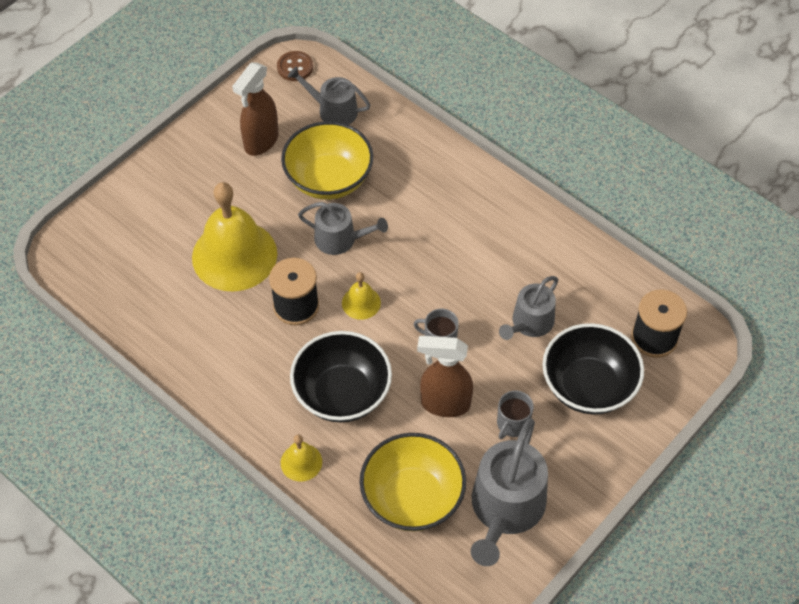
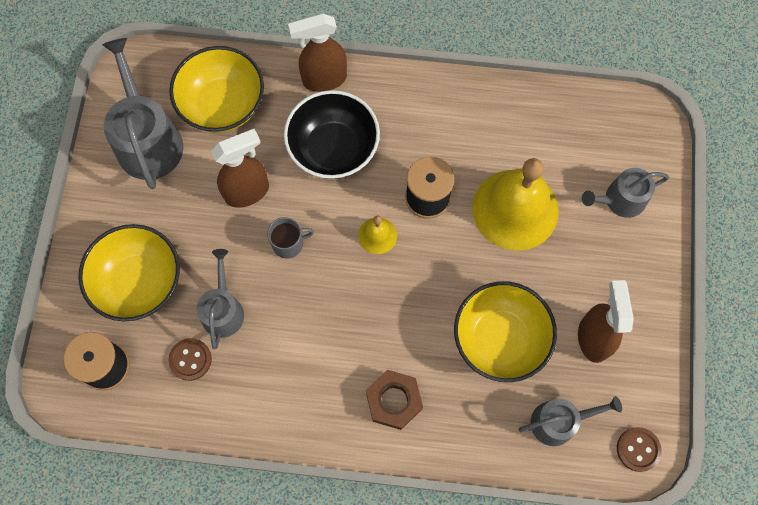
camera: 145 degrees right, 15 degrees up
(301, 462) = (323, 79): yellow bell -> brown spray bottle
(340, 239) = (441, 284): grey watering can -> grey watering can (620, 200)
(440, 187) = (394, 401): none -> brown nut
(512, 424) = (183, 209): grey mug -> none
(580, 303) = (190, 359): none -> brown button
(588, 386) = (139, 282): black bowl -> yellow bowl

